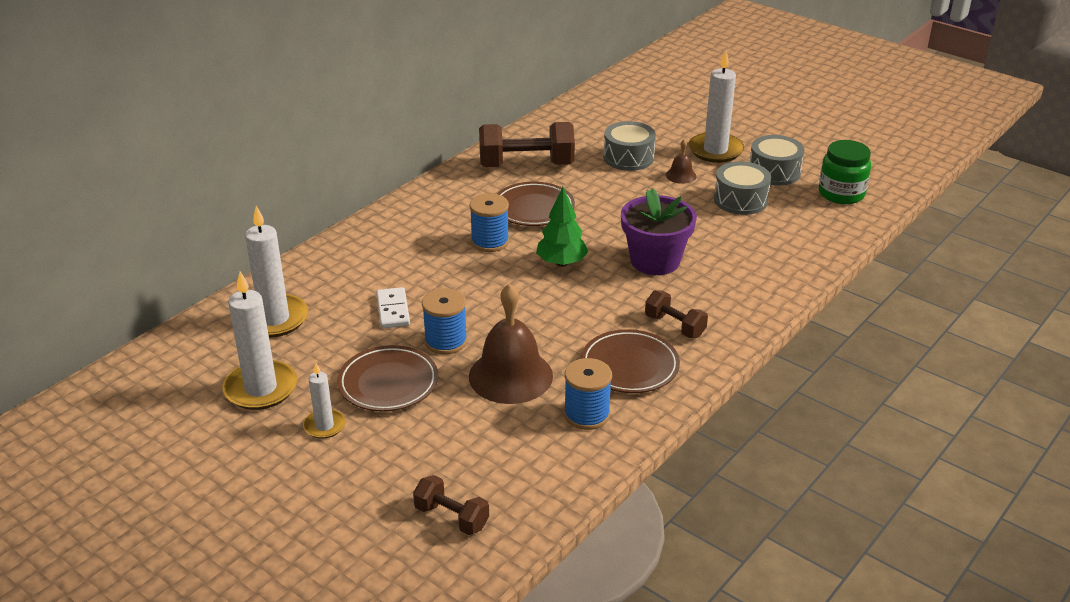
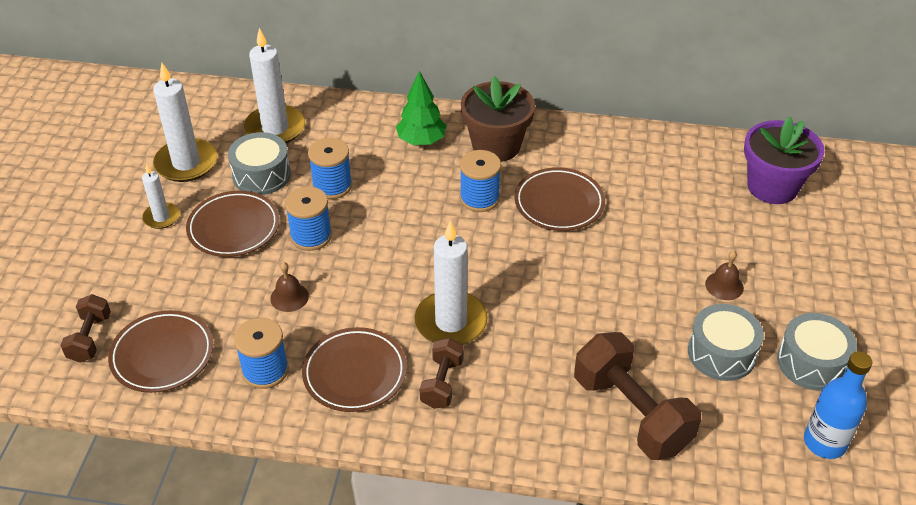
camera: 60 degrees right, 10 degrees up
(393, 310) = (332, 186): white domino -> blue spool
(436, 213) = (496, 146): none -> brown flower pot
(510, 376) = (289, 297): brown bell -> brown bell, size x0.46
(516, 473) = (162, 355): none -> brown plate
(526, 165) = (630, 167): brown dumbbell -> brown dumbbell (631, 413)
(561, 263) = (484, 260): green tree -> green tree (421, 141)
(628, 157) = (719, 232): grey drum -> grey drum (261, 175)
(655, 261) = (543, 326): purple flower pot -> purple flower pot (772, 187)
(715, 150) = (806, 295): white candle -> white candle (451, 322)
(841, 194) = (824, 442): green jar -> blue bottle

